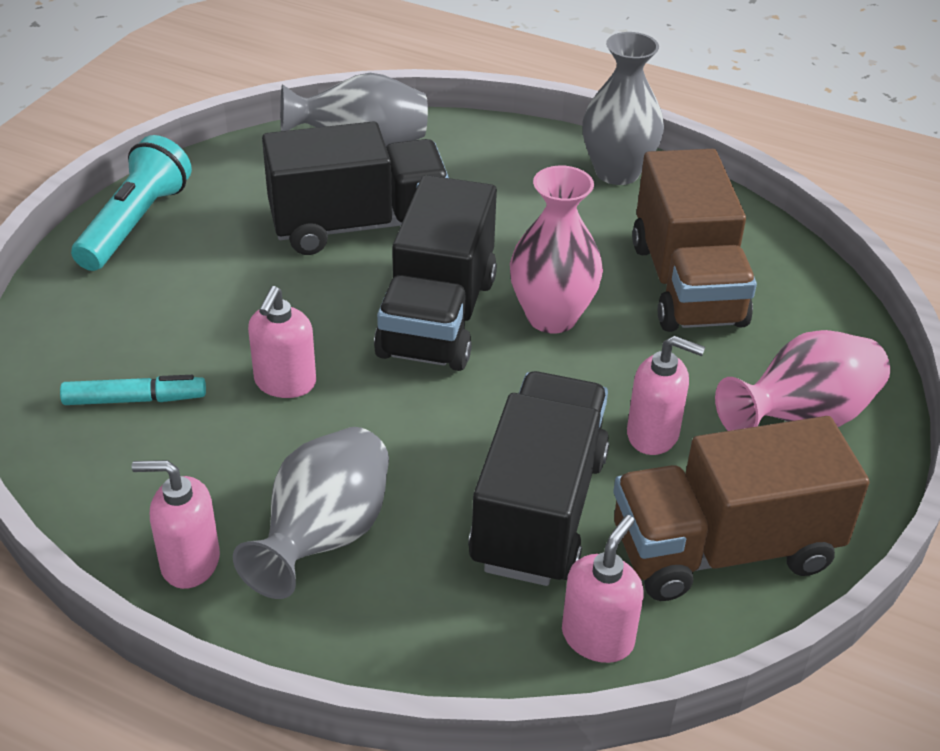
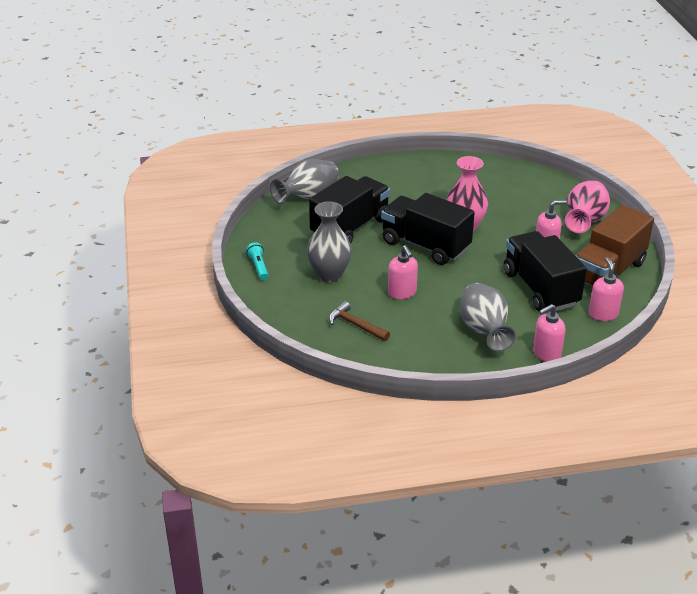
camera: 35 degrees left, 5 degrees down
(135, 223) = (258, 267): turquoise flashlight -> turquoise flashlight, size x0.54
(135, 399) = (355, 325): turquoise marker -> brown hammer
(189, 562) = (451, 361): pink soap dispenser -> pink soap dispenser (546, 354)
(437, 317) = (425, 245): black truck -> black truck turned 150 degrees clockwise
(617, 172) = (421, 165): grey vase -> grey vase (329, 275)
(687, 284) = (496, 195): brown truck -> none

